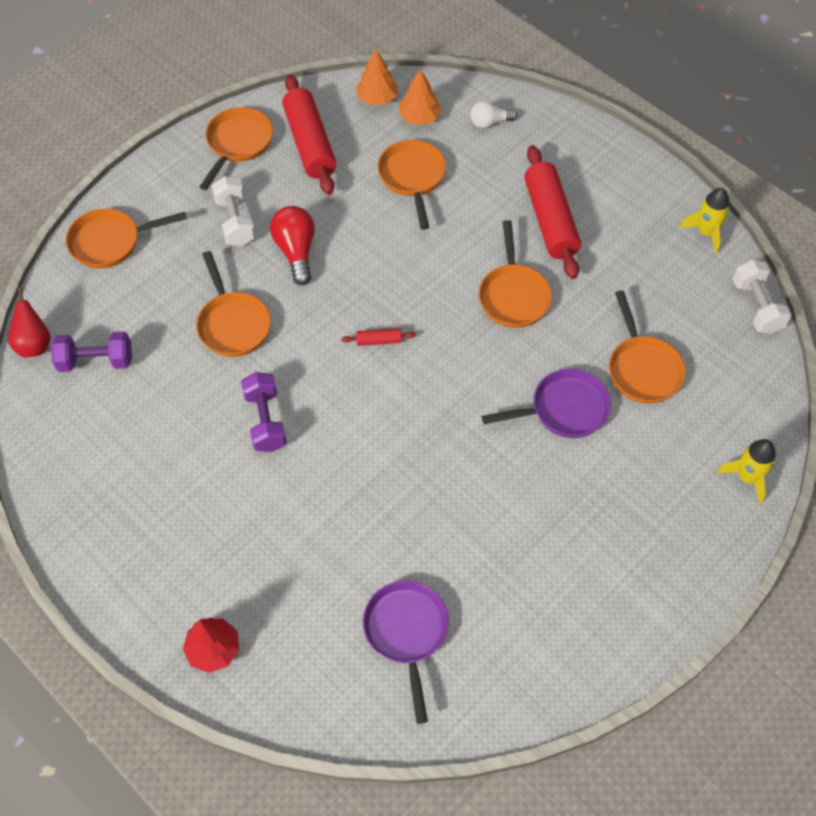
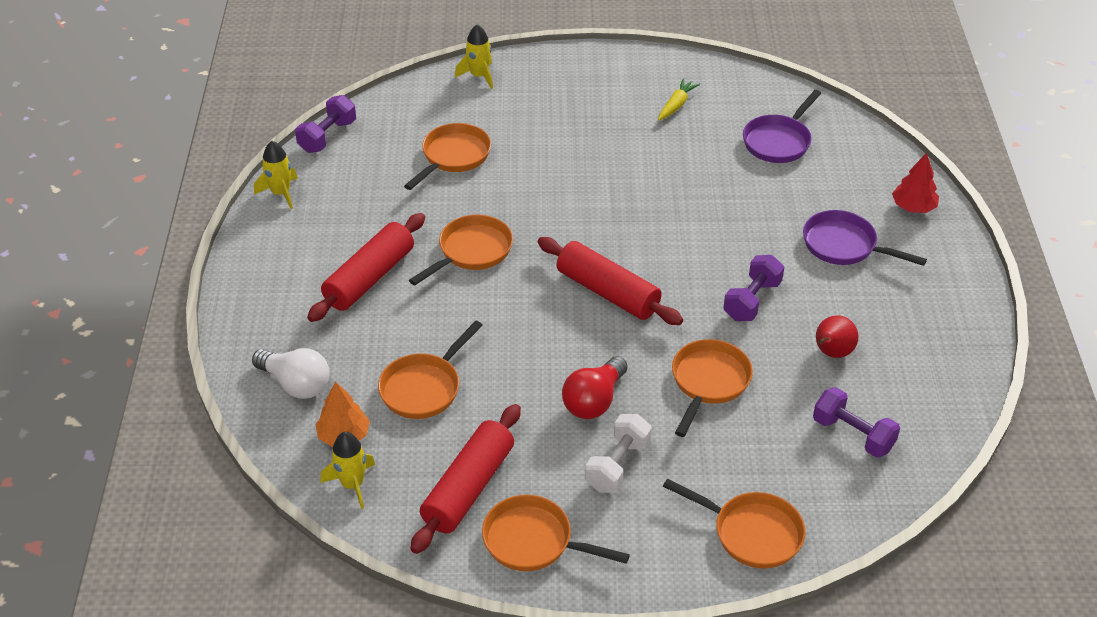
camera: 135 degrees left, 15 degrees down
(34, 344) = (899, 487): red pear -> red pear (831, 353)
(238, 144) = (533, 541): orange pan -> orange pan turned 45 degrees clockwise
(377, 98) = (352, 484): orange tree -> yellow rocket
(378, 340) = (607, 292): red rolling pin -> red rolling pin, size x2.39
(489, 122) = (296, 384): white light bulb -> white light bulb, size x1.57
(544, 599) = (676, 105): none -> yellow carrot
(564, 409) = (536, 171): purple pan -> purple pan (844, 245)
(756, 306) = (327, 136): white dumbbell -> purple dumbbell

